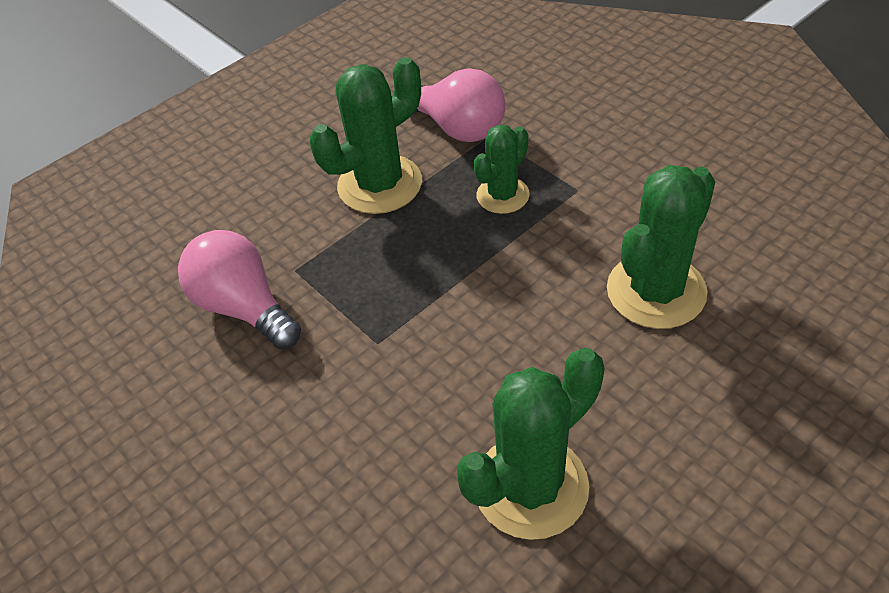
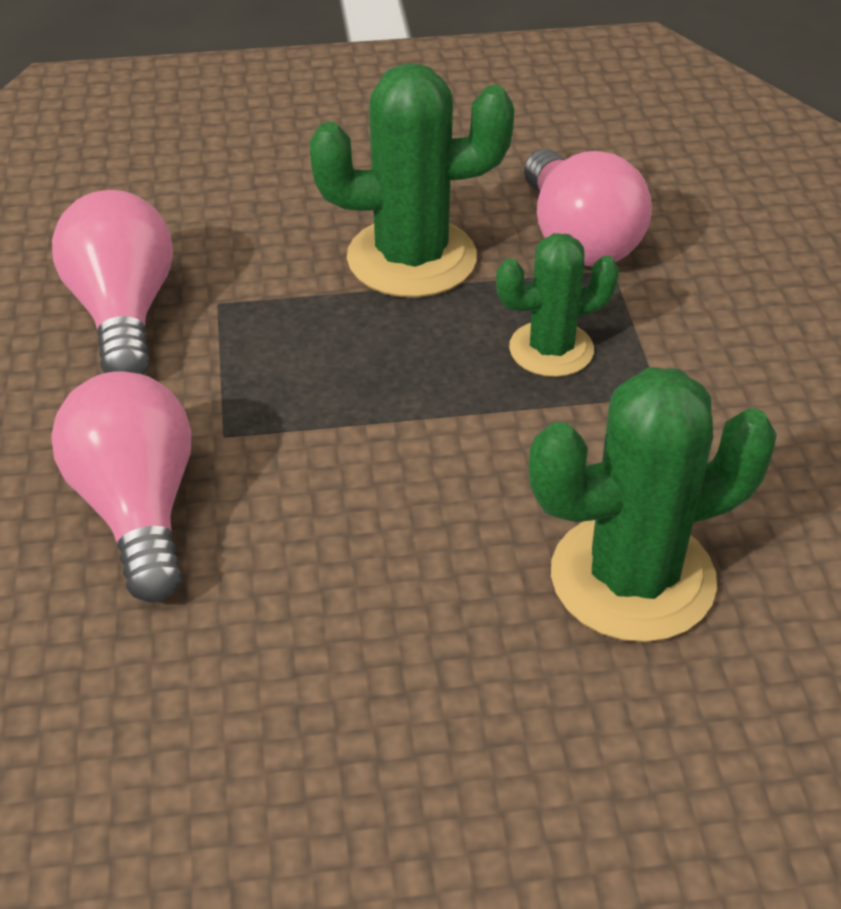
camera: 30 degrees right, 5 degrees down
(372, 413) = (137, 509): none -> pink light bulb
(531, 486) = (225, 707): green cactus -> none

